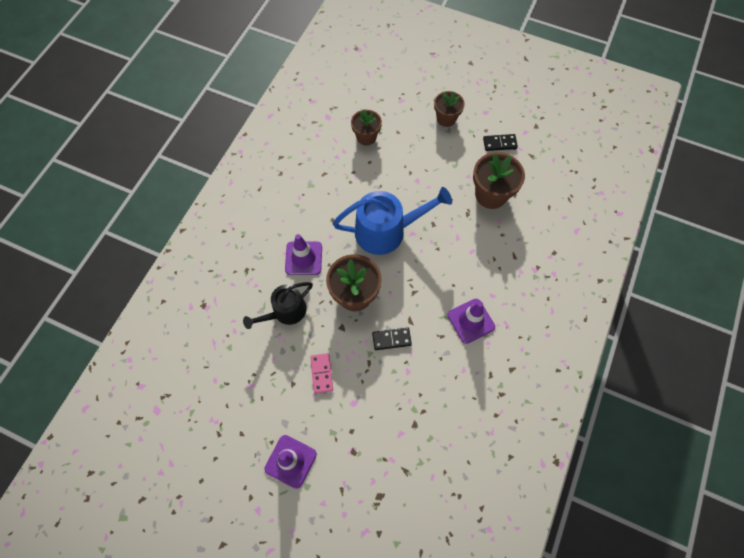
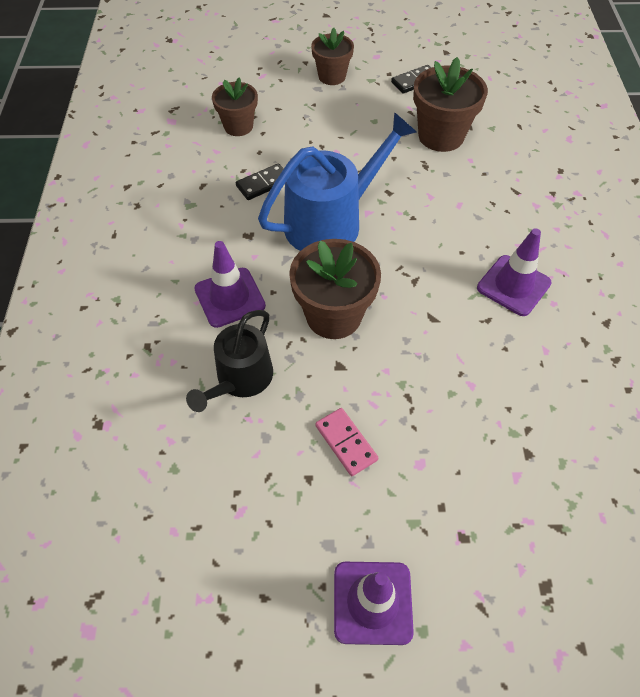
camera: 25 degrees left, 10 degrees down
(391, 339) = (421, 352): black domino -> black domino (263, 184)

